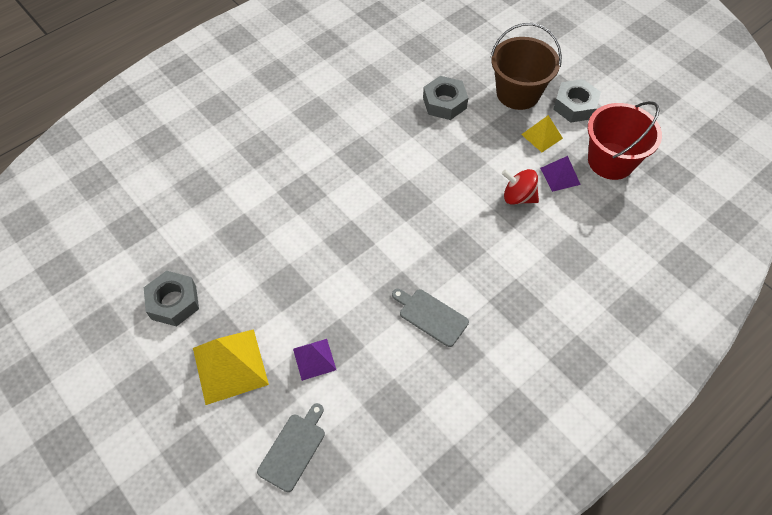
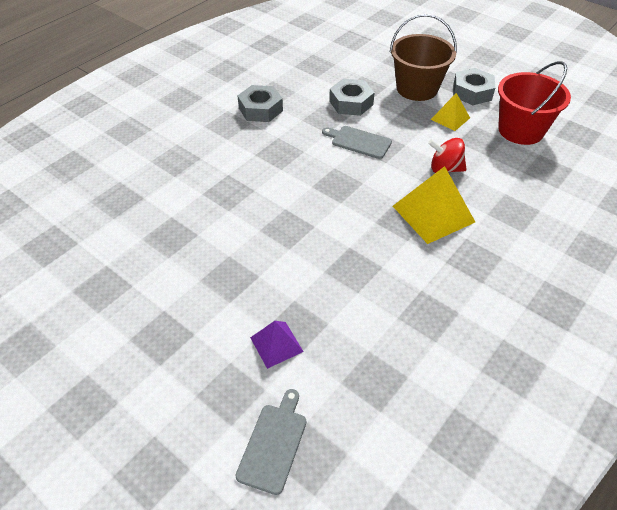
camera: 10 degrees left, 10 degrees down
(173, 302) = (106, 310): grey nut -> grey nut (260, 109)
(230, 366) = (182, 366): yellow pyramid -> yellow pyramid (433, 214)
(431, 316) = (391, 284): grey cutting board -> grey cutting board (359, 142)
(560, 176) = (478, 147): purple pyramid -> none

